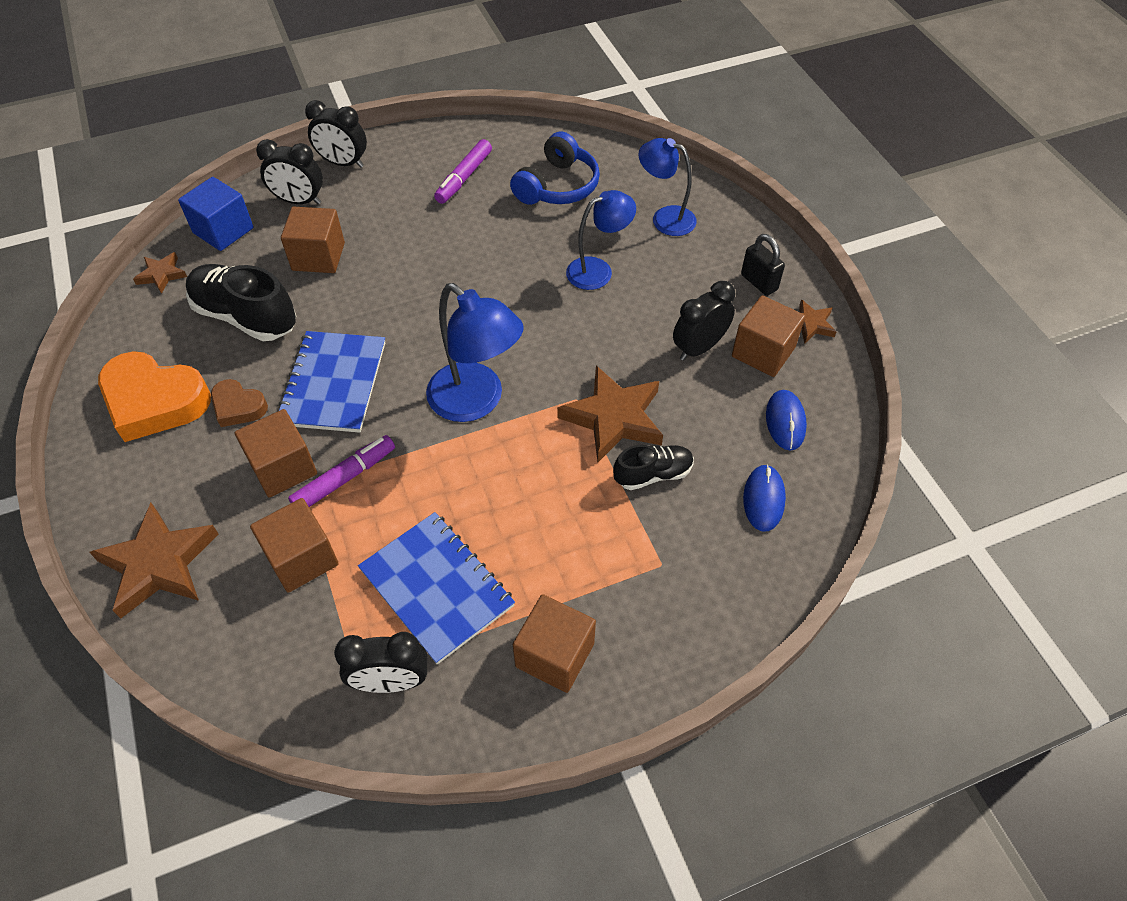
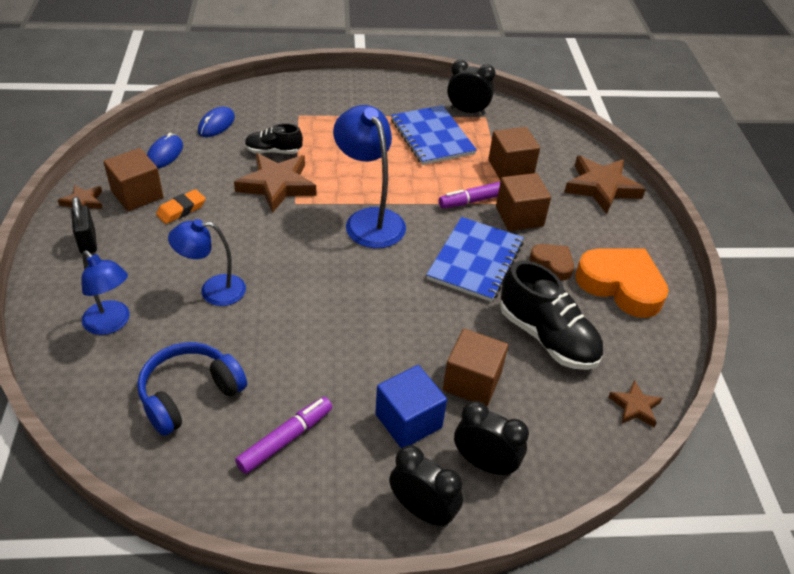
camera: 165 degrees left, 10 degrees down
(223, 230) = (573, 446): blue cube -> blue cube (408, 421)
(555, 655) = (378, 99): brown cube -> none
(699, 348) = (181, 210): black clock -> orange eraser

